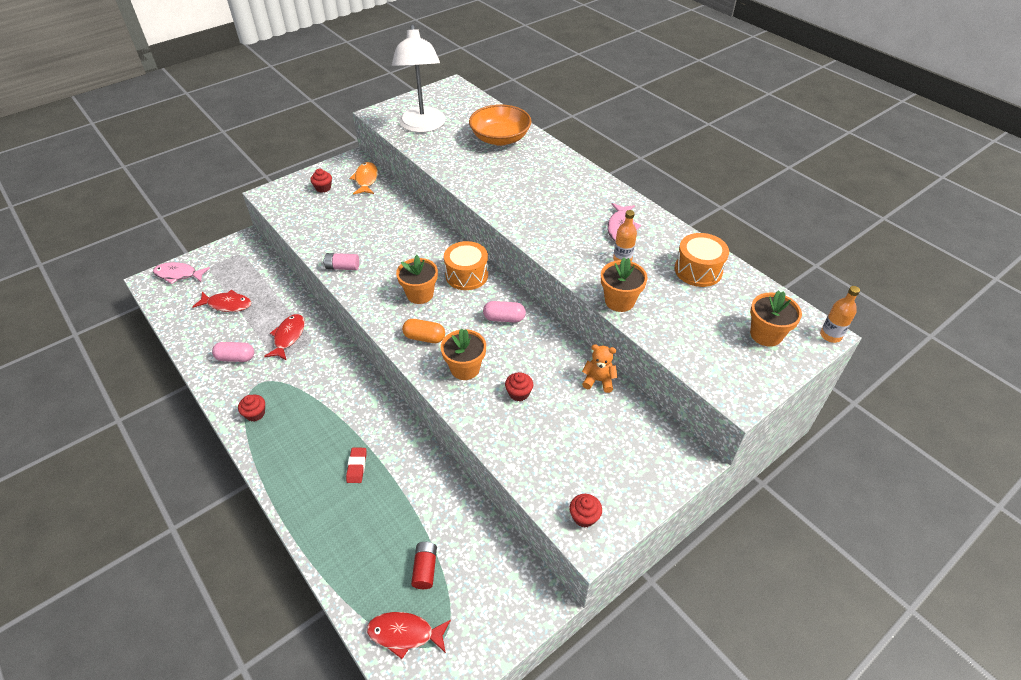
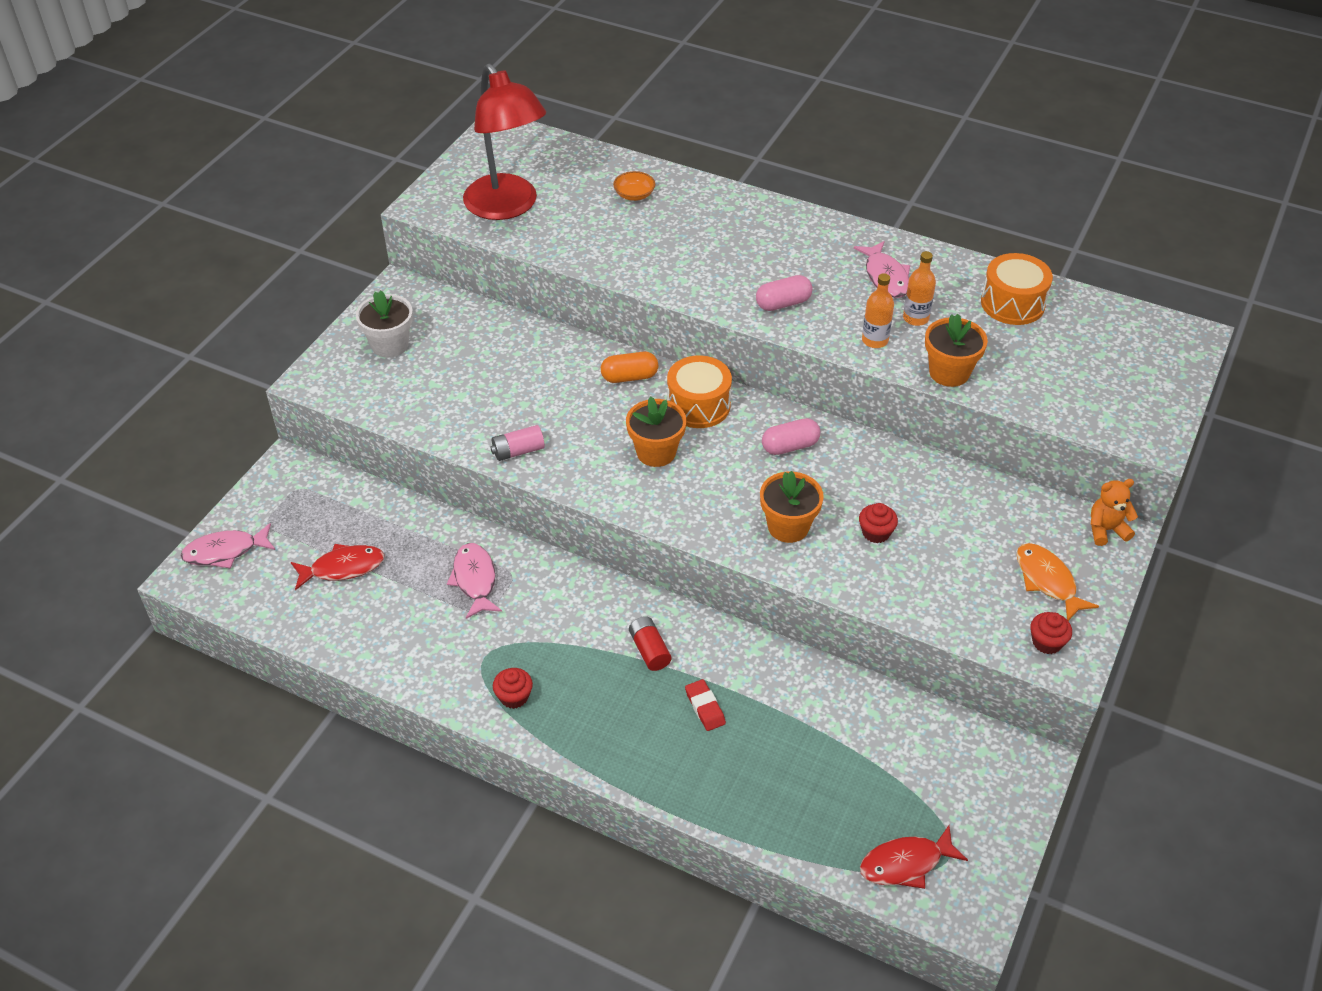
camera: 25 degrees left, 0 degrees up
(236, 358) = (422, 635): pink capsule -> pink capsule (783, 303)
(288, 337) = (475, 580): red fish -> pink fish
(323, 188) = (390, 345): red cupcake -> white flower pot
(366, 179) = (445, 312): orange fish -> orange fish (1047, 581)
(422, 126) = (507, 207): white lamp -> red lamp
(424, 337) = (707, 506): orange capsule -> orange capsule (629, 377)
(425, 569) = (877, 787): red battery -> red battery (649, 650)
(500, 138) = (634, 195): orange bowl -> orange bowl, size x0.45
(598, 381) = (958, 483): orange teddy bear -> orange teddy bear (1106, 530)
(766, 334) = (1135, 358): orange flower pot -> none
(830, 335) = (1202, 336): orange bottle -> orange bottle (875, 340)

